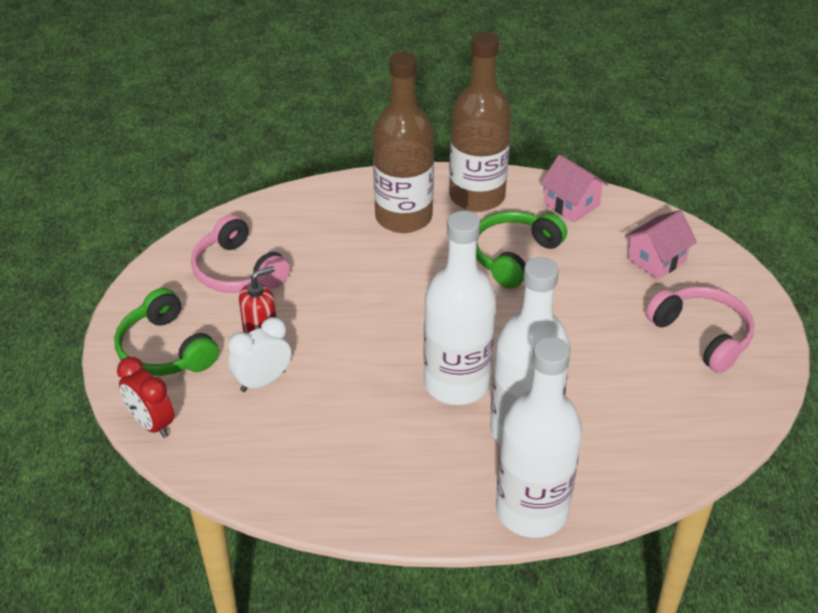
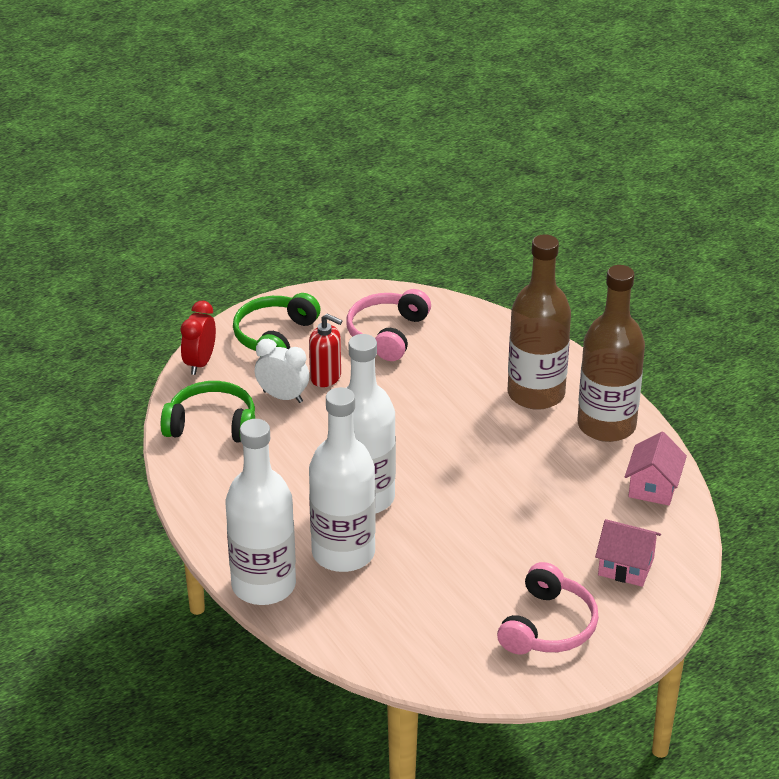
camera: 60 degrees right, 5 degrees down
(513, 256) = (546, 475): green headphones -> green headphones (212, 424)

